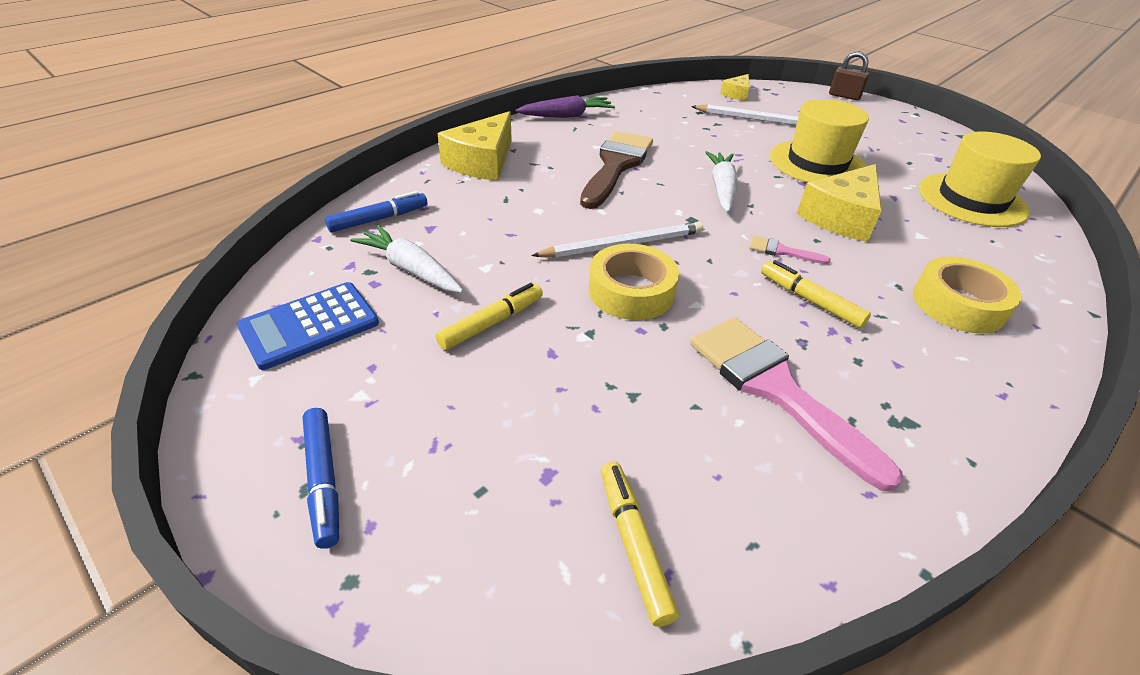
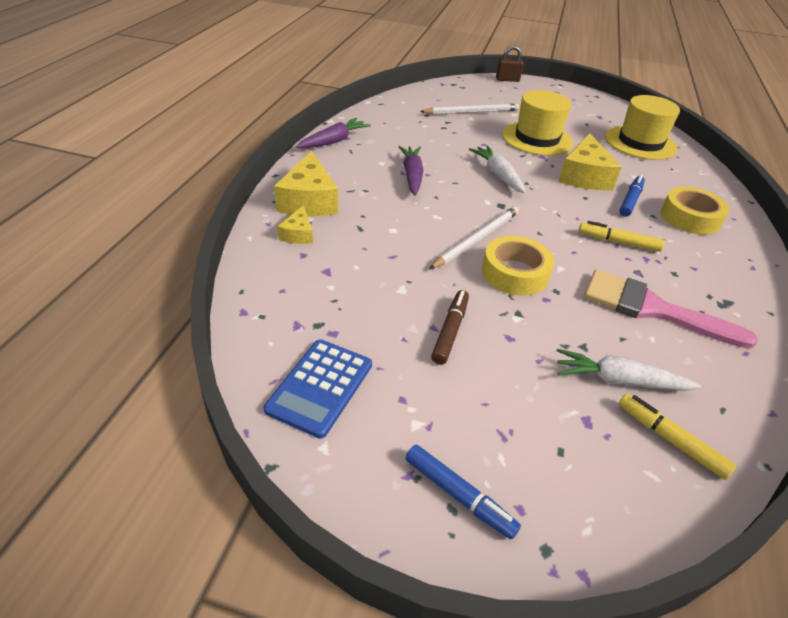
camera: 30 degrees left, 0 degrees up
(379, 219) = (277, 277): blue marker -> blue marker (630, 200)
(411, 269) = (349, 311): white carrot -> white carrot (619, 381)
(492, 323) = (450, 331): yellow marker -> brown marker
(616, 165) = (412, 176): brown brush -> purple carrot
(736, 94) = (438, 93): yellow cheese -> yellow cheese (298, 234)
(782, 251) = (574, 212): pink brush -> none

